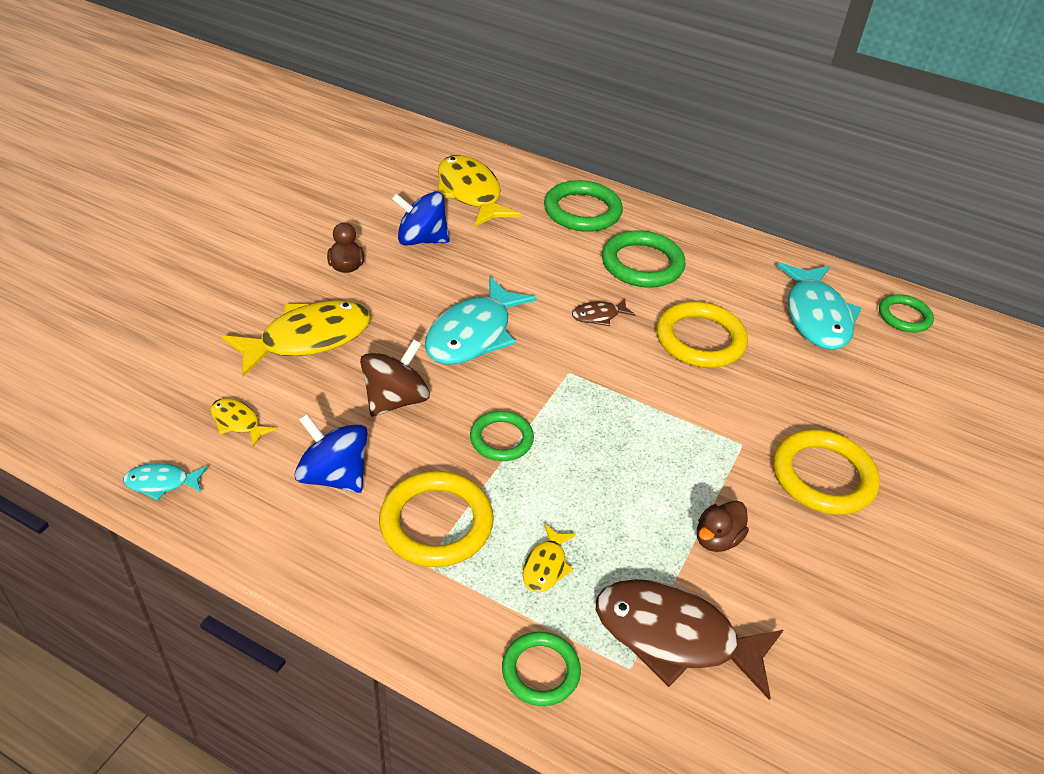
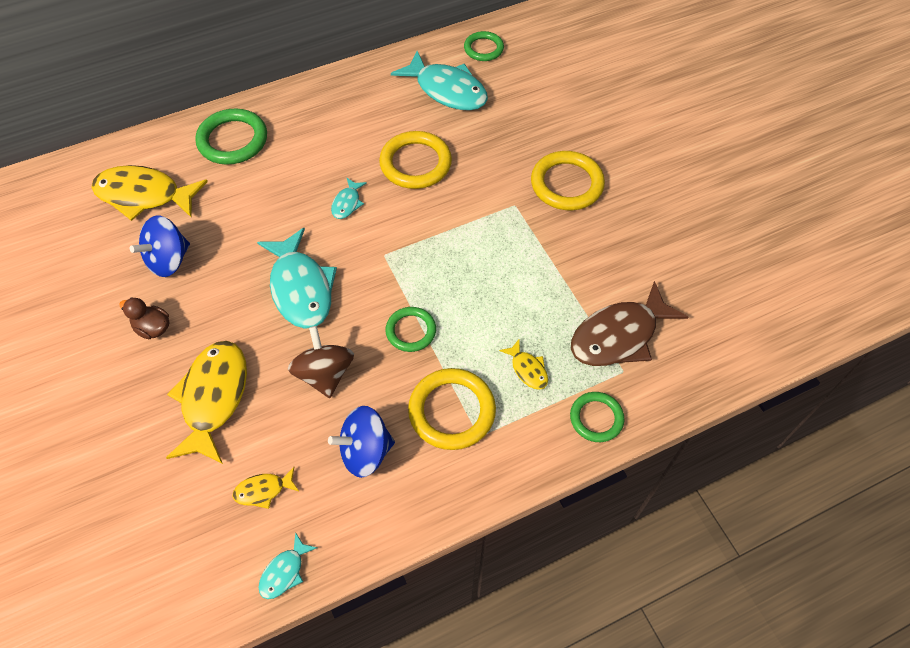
camera: 50 degrees left, 15 degrees up
(599, 316) = (347, 203): brown fish -> turquoise fish
(642, 264) = (319, 144): green ring -> none
(717, 539) = (571, 268): brown duck -> none

